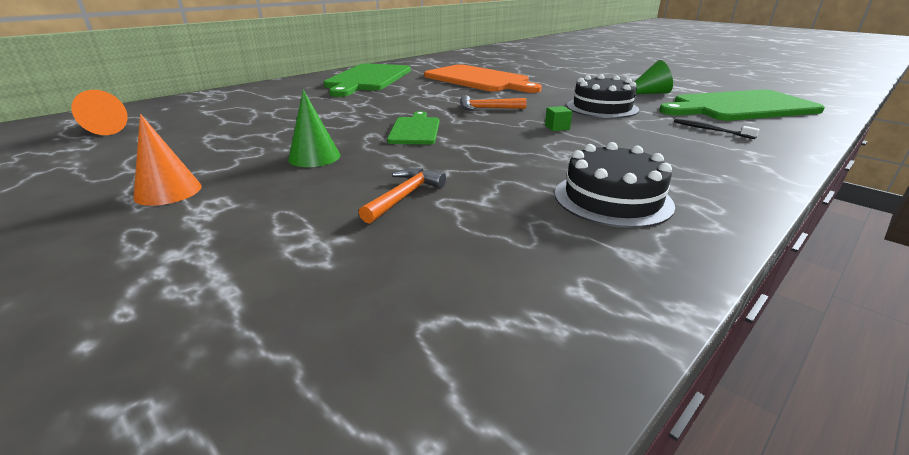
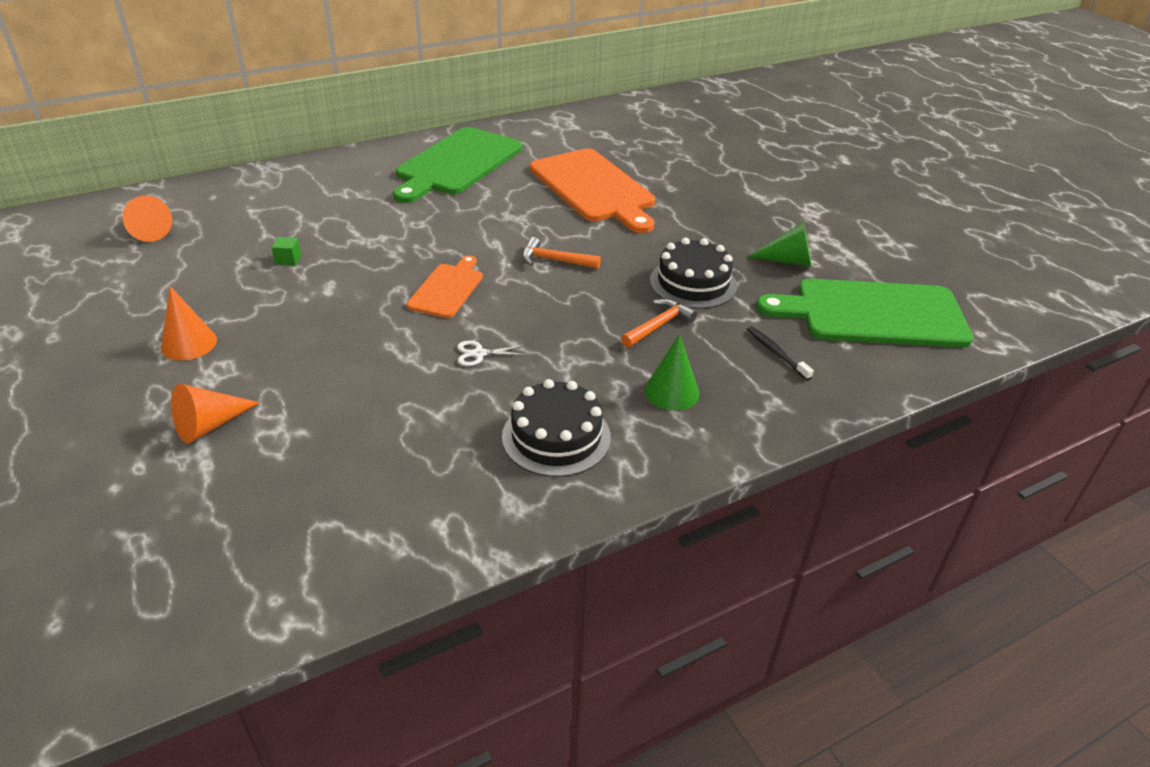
camera: 15 degrees right, 10 degrees up
(219, 251) = (210, 425): none -> orange cone
(314, 157) = (326, 318): green cone -> green cone (671, 392)
(404, 196) = (376, 393): orange hammer -> orange hammer (658, 325)
(415, 130) = (447, 289): green cutting board -> orange cutting board
(480, 159) = (479, 354): none -> white scissors
(557, 127) = (603, 314): green cube -> green cube (288, 260)

